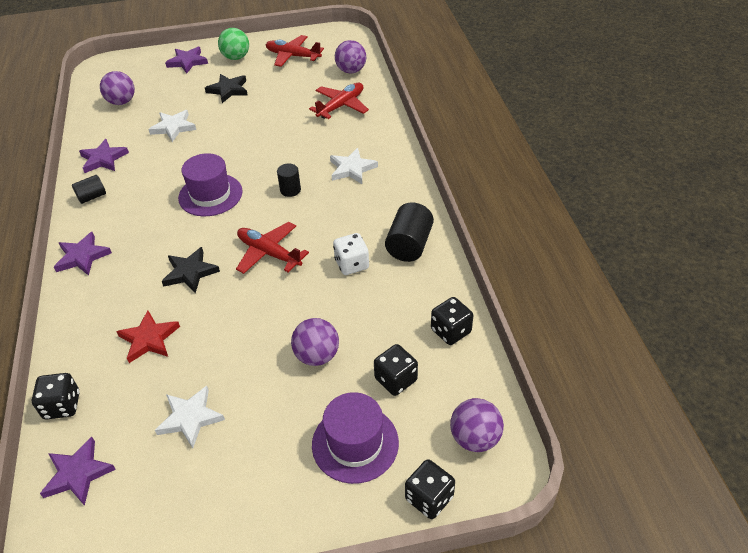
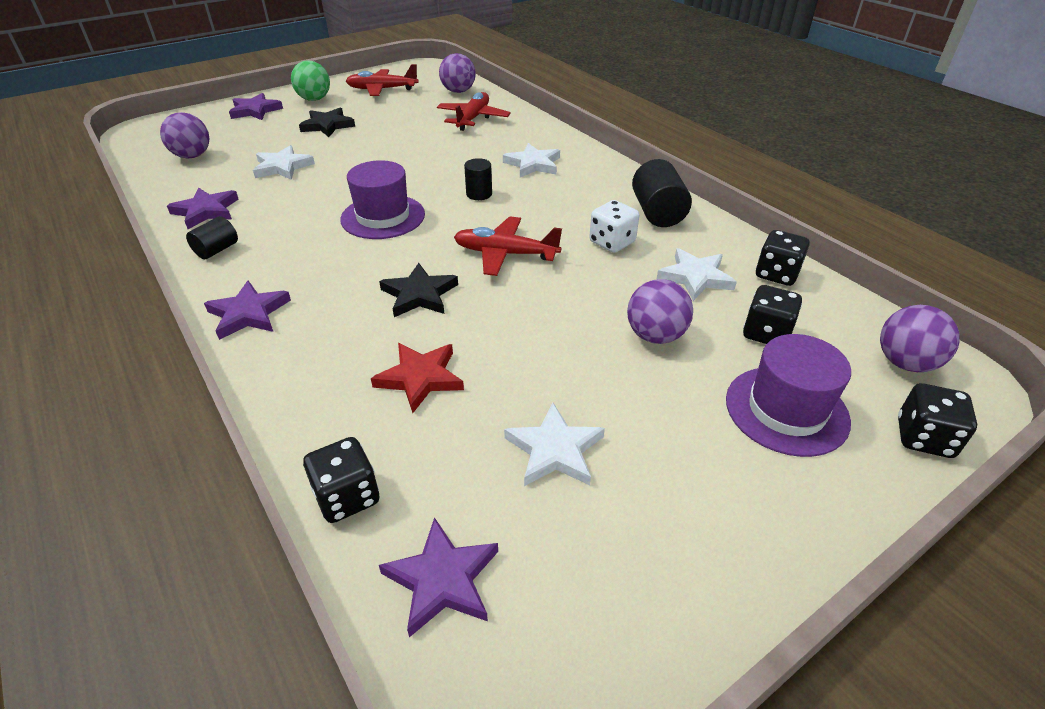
camera: 25 degrees left, 5 degrees down
(387, 315) = (695, 277): none -> white star

